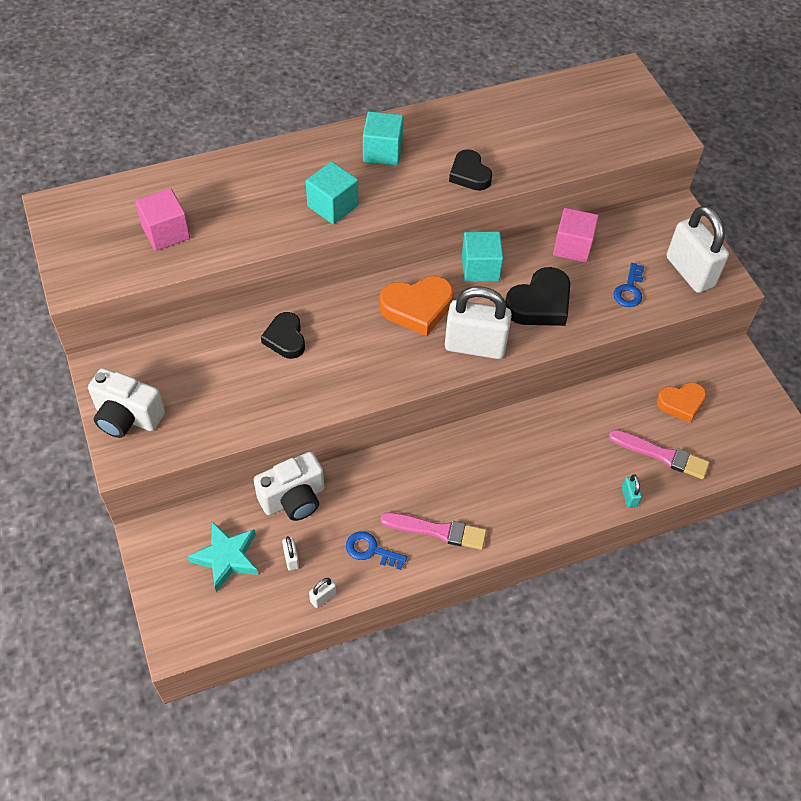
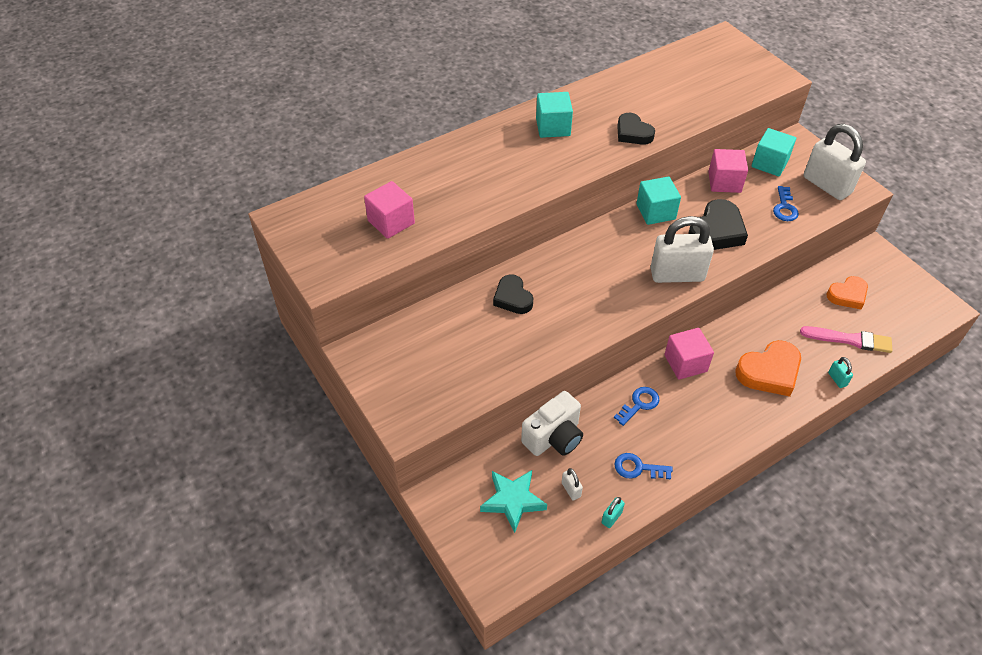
camera: 10 degrees left, 5 degrees down
(127, 417) = (396, 390): white camera -> none
(323, 597) = (611, 517): white padlock -> turquoise padlock
(332, 206) = (528, 176): turquoise cube -> turquoise cube (769, 163)
(398, 481) = (639, 404): none -> blue key
(417, 308) = (616, 252): orange heart -> orange heart (769, 372)
(437, 531) = (688, 439): pink brush -> none
(466, 445) = (685, 363): none -> pink cube

